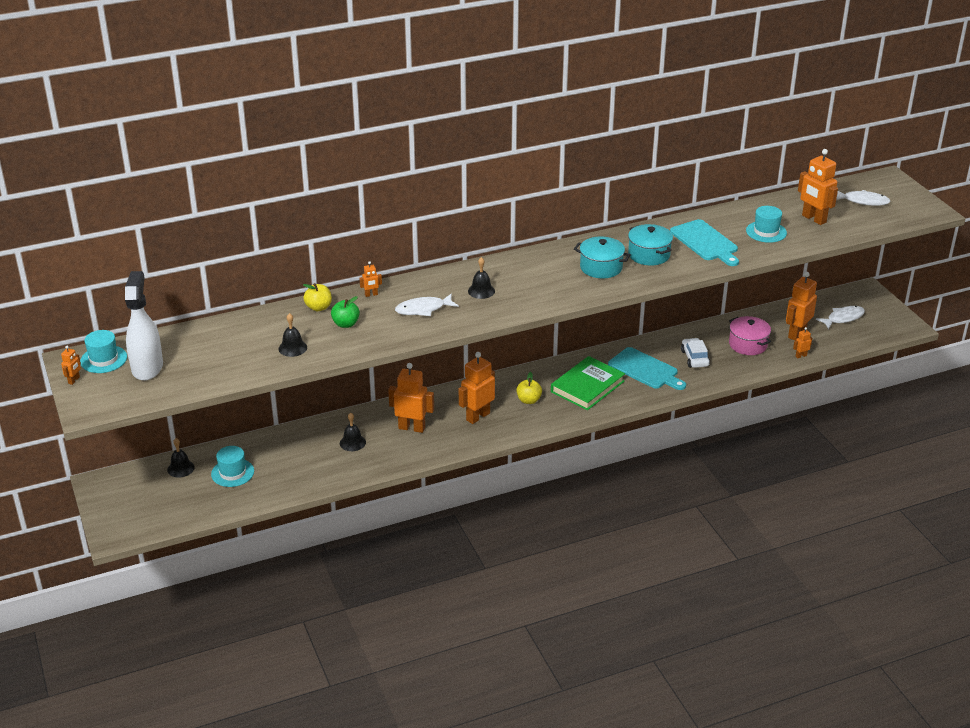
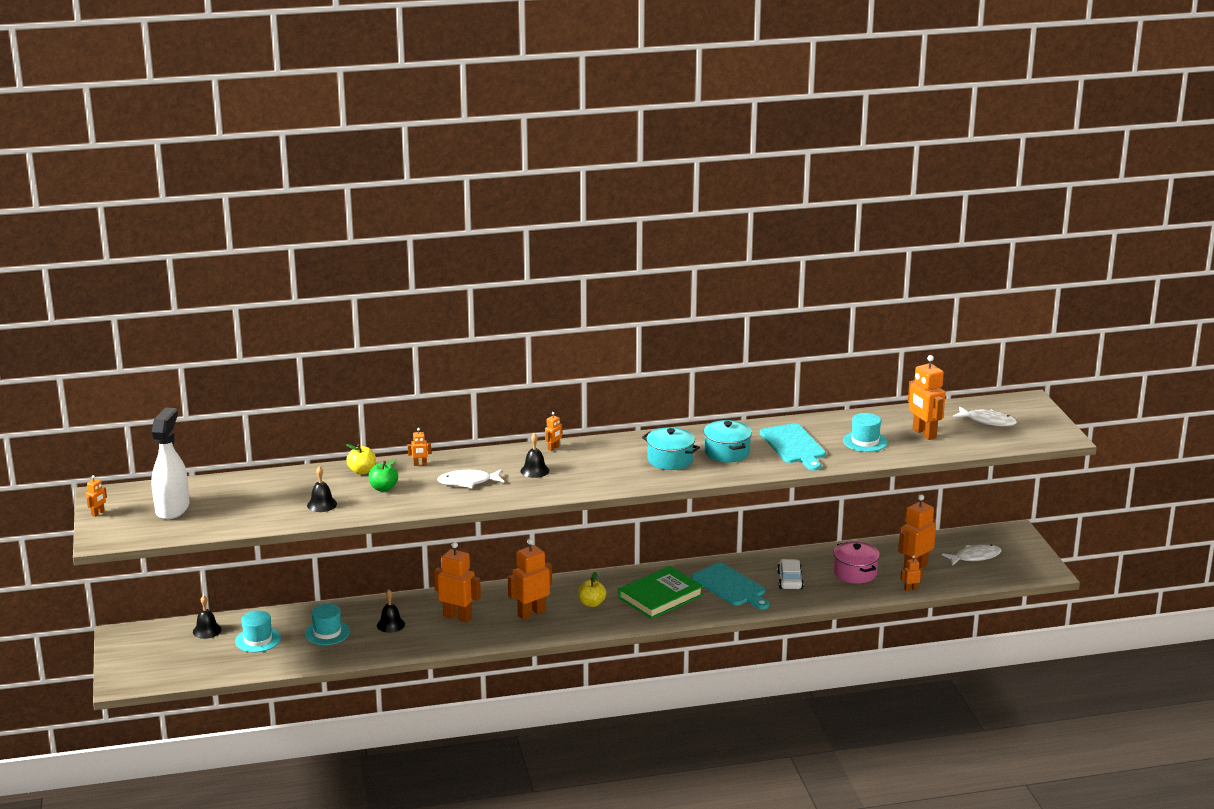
camera: 10 degrees right, 10 degrees down
(103, 359) = (133, 498): turquoise hat -> turquoise hat (327, 633)
(489, 265) = (553, 448): none -> orange robot

